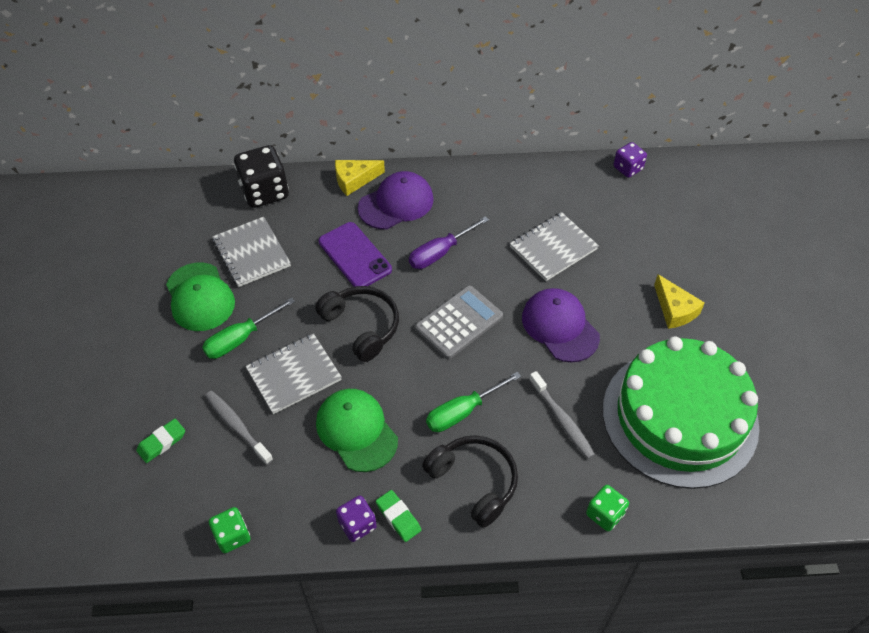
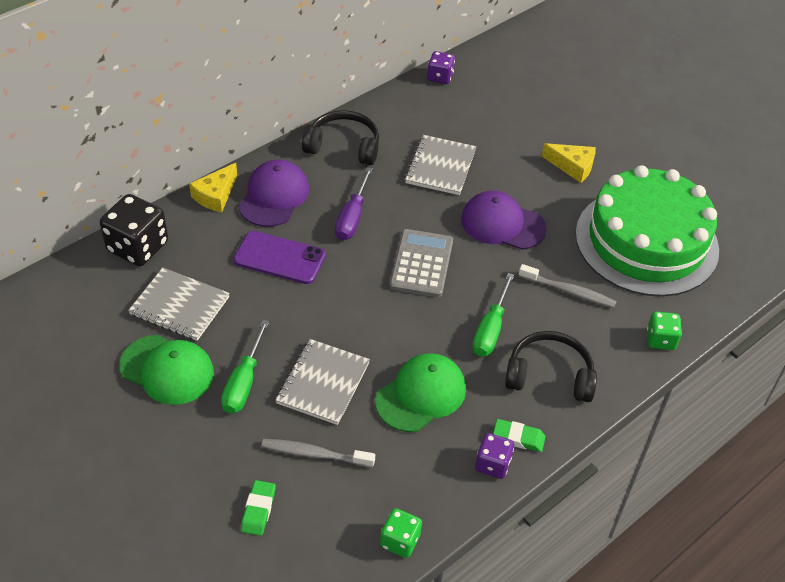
camera: 40 degrees left, 5 degrees down
(356, 431) = (421, 395): green cap -> green cap turned 120 degrees clockwise
(362, 326) = (343, 311): black headphones -> black headphones (343, 146)

